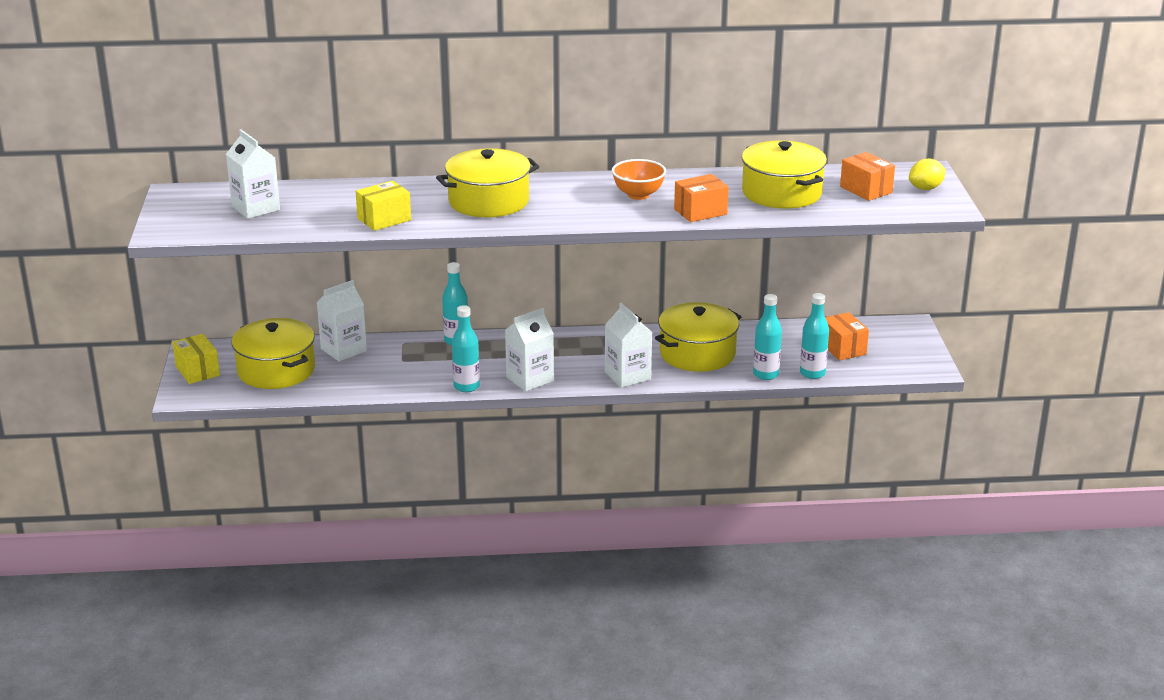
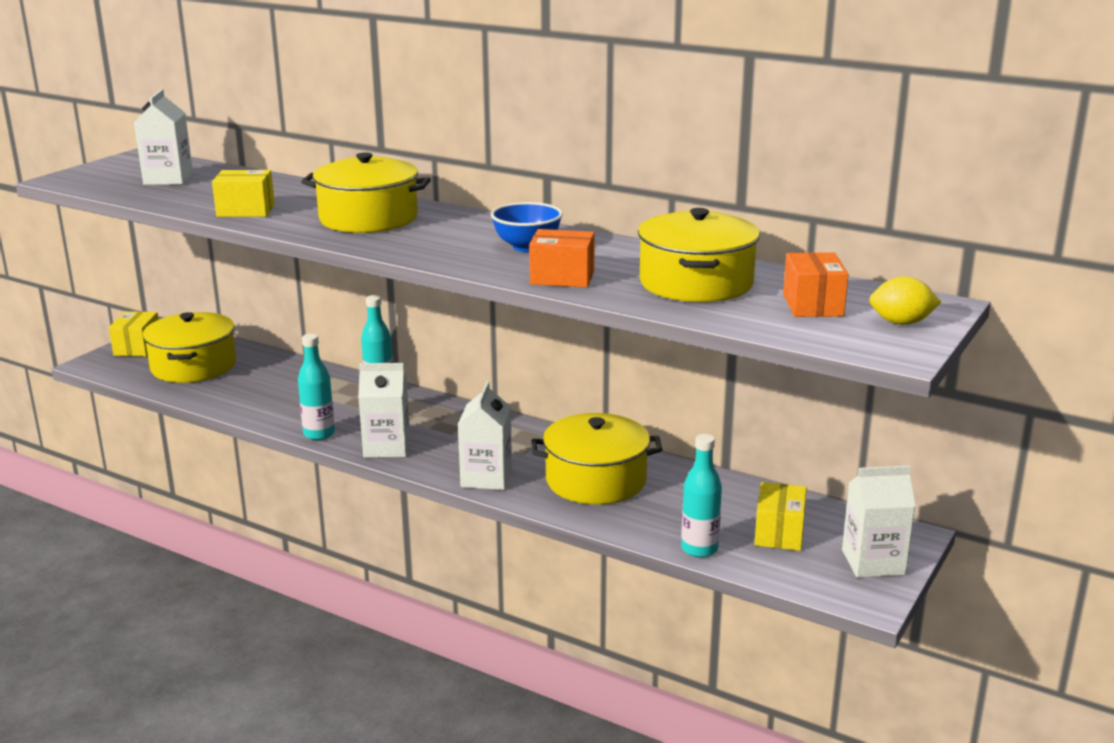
camera: 35 degrees right, 5 degrees down
(343, 350) = (274, 367): white carton -> white carton (873, 562)
(638, 195) = (527, 247): orange bowl -> blue bowl
(765, 374) = (640, 530): turquoise bottle -> none
(843, 348) = (779, 533): orange box -> yellow box

